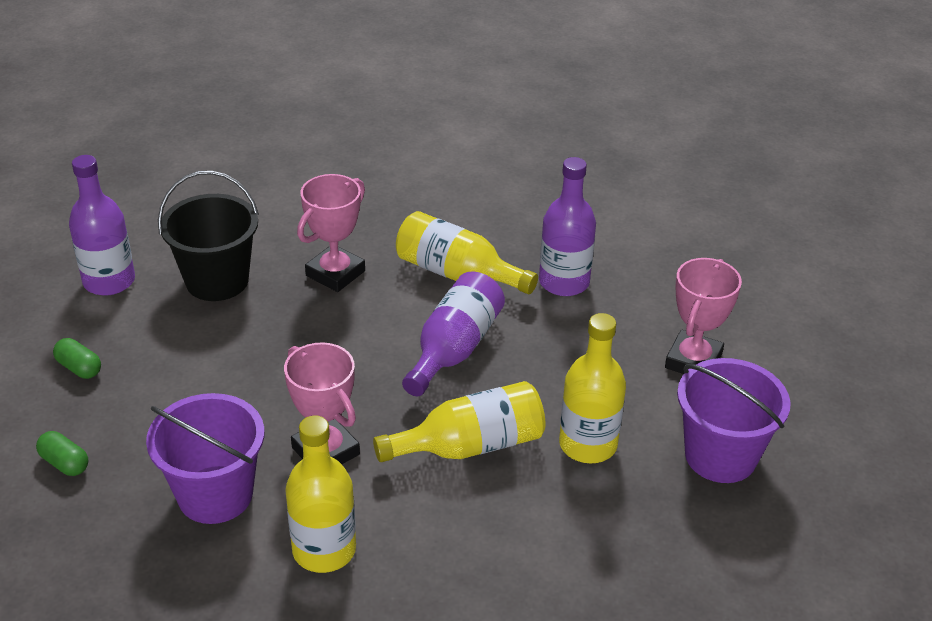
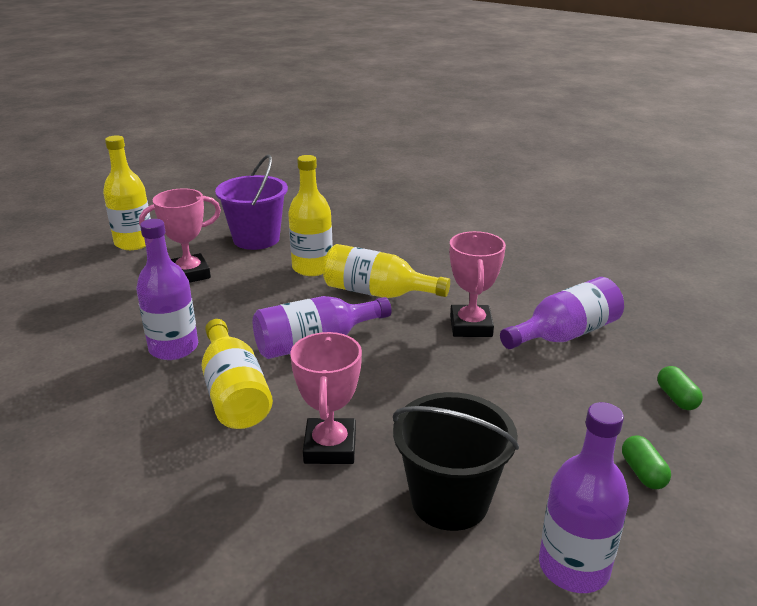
camera: 140 degrees left, 10 degrees down
(215, 495) = (565, 334): purple bucket -> purple bottle
(324, 550) = (514, 286): yellow bottle -> yellow bottle (134, 243)
(335, 273) = (330, 447): pink trophy -> pink trophy turned 75 degrees counterclockwise

